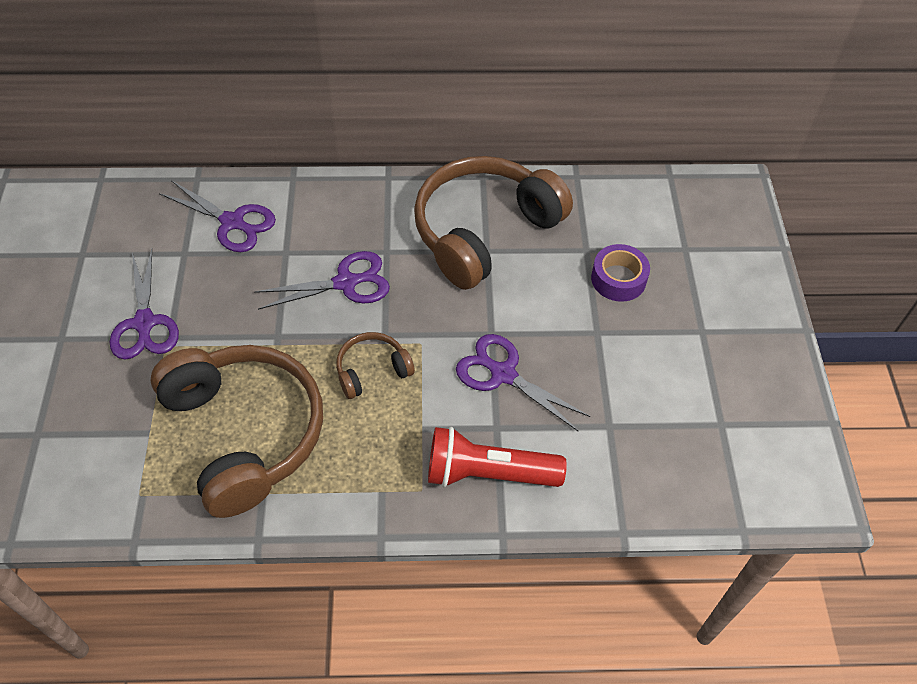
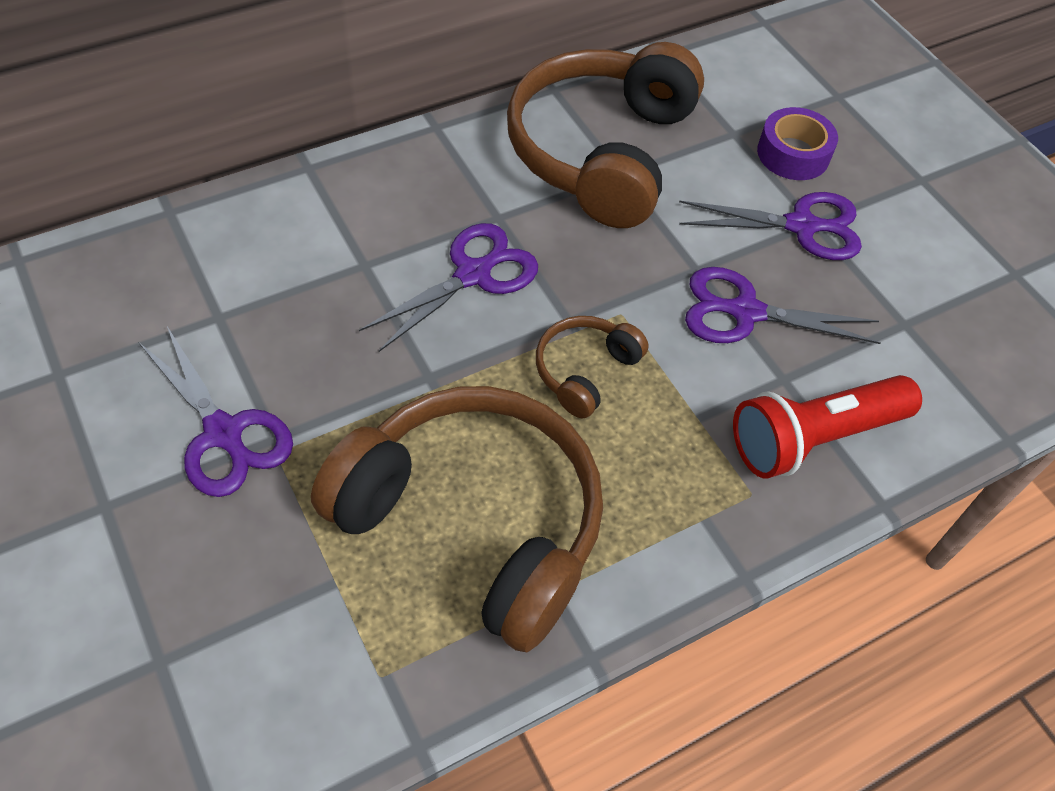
camera: 30 degrees left, 0 degrees up
(232, 222) = (262, 252): purple scissors -> purple scissors (801, 226)

